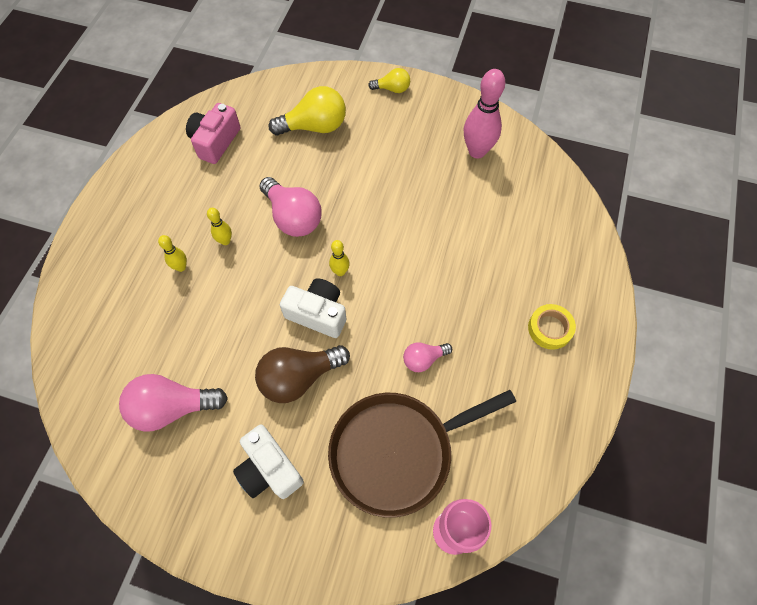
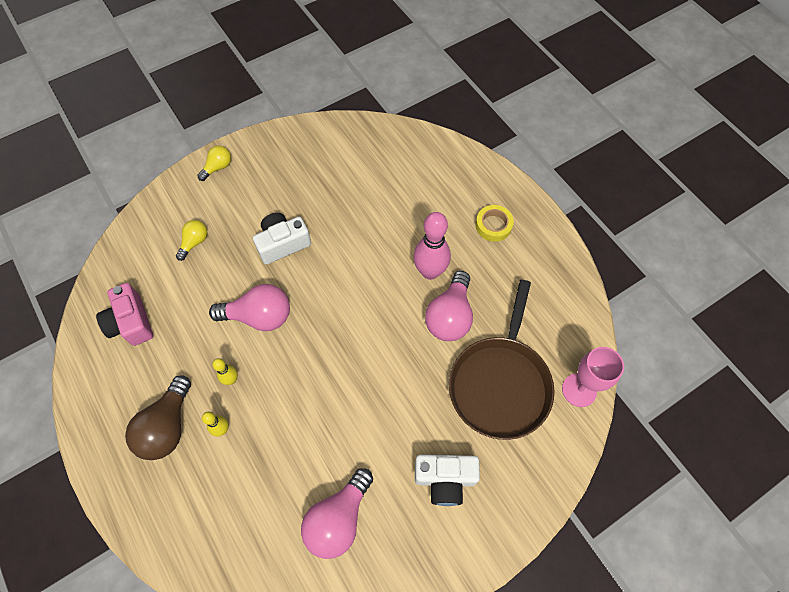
camera: 50 degrees left, 0 degrees up
(299, 377) = (393, 408): brown light bulb -> brown light bulb (167, 427)
(314, 127) = (194, 242): yellow light bulb -> yellow light bulb, size x0.56
(318, 314) = (355, 358): white camera -> white camera (283, 244)
(340, 272) = (335, 318): yellow bowling pin -> none
(423, 359) = (450, 316): pink light bulb -> pink light bulb, size x1.80
(477, 151) = (325, 159): pink bowling pin -> pink bowling pin (430, 272)

